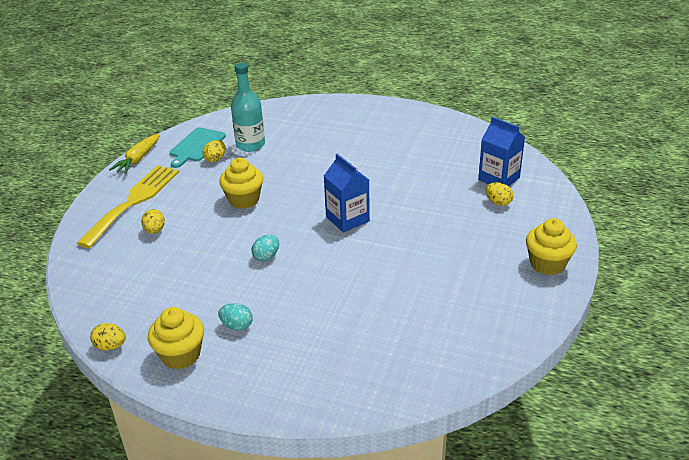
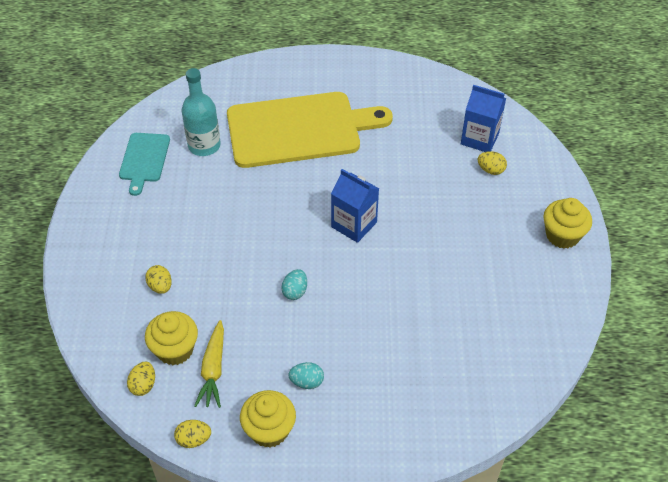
camera: 20 degrees left, 15 degrees up
(133, 201) = (115, 253): yellow fork -> none
(138, 159) = (87, 192): yellow carrot -> yellow carrot (213, 369)
(215, 159) = (175, 174): yellow egg -> yellow egg (143, 385)
(244, 200) = (235, 223): yellow cupcake -> yellow cupcake (175, 349)
(336, 147) = (299, 129): none -> yellow cutting board

